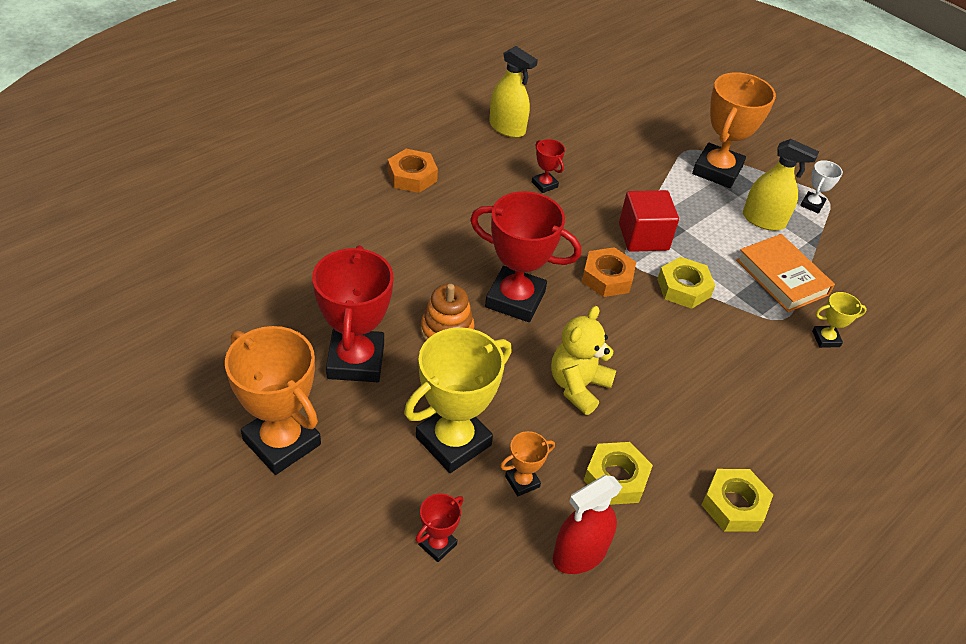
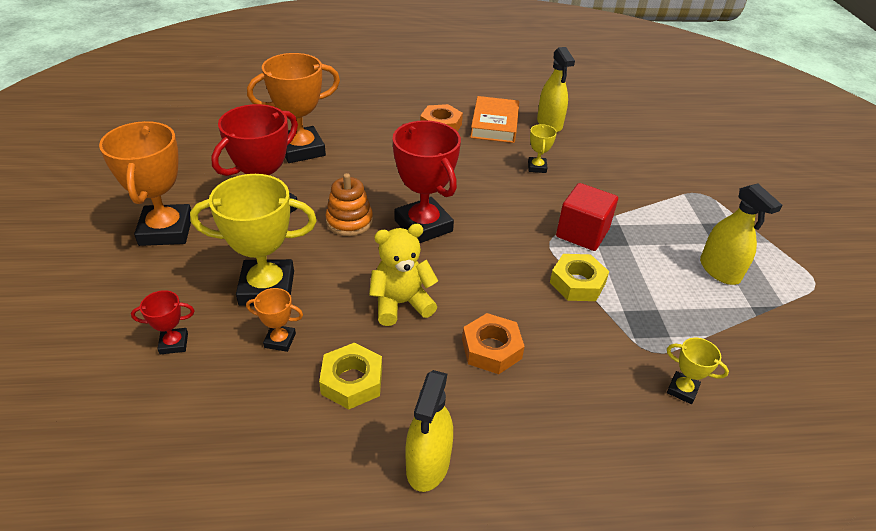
camera: 40 degrees right, 5 degrees down
(544, 184) = (537, 167): red trophy -> yellow trophy
(579, 554) = (258, 414): red spray bottle -> none
(607, 277) = (516, 245): orange nut -> orange nut (491, 349)
(717, 170) = (712, 217): orange trophy -> orange trophy (301, 150)
(734, 505) = (428, 464): yellow nut -> yellow spray bottle
(782, 277) = (689, 320): orange book -> orange book (494, 124)
(812, 204) = (790, 281): white trophy -> none

